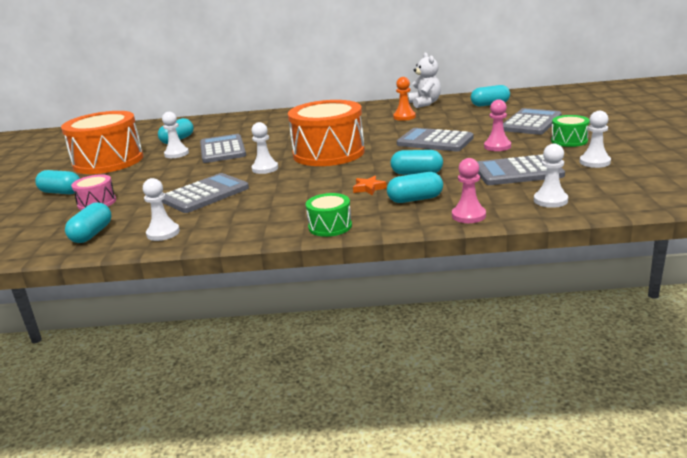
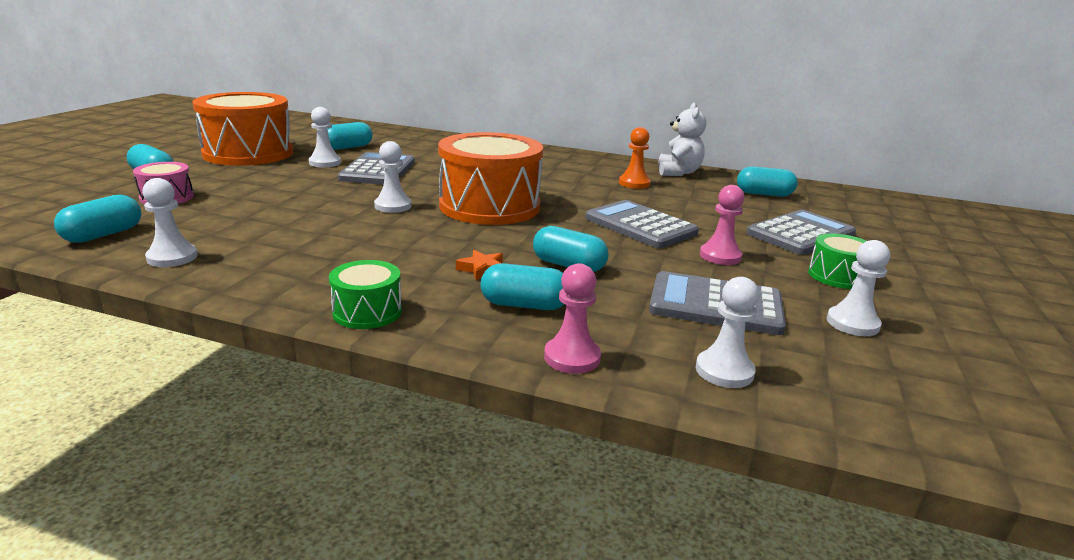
camera: 15 degrees right, 0 degrees up
(205, 194) = (286, 220): grey calculator -> none

